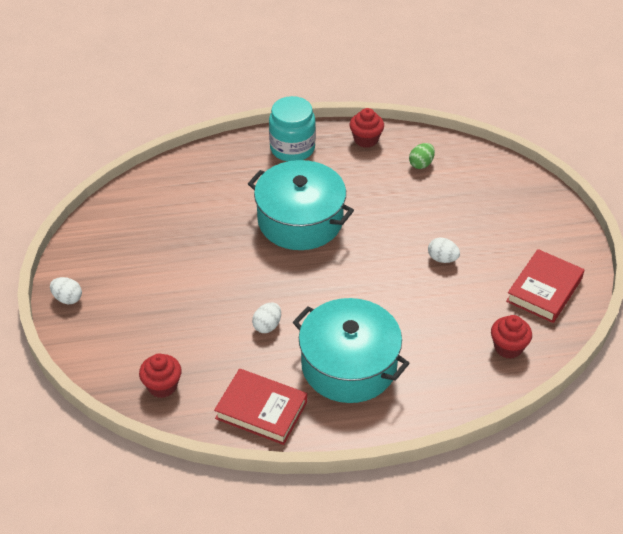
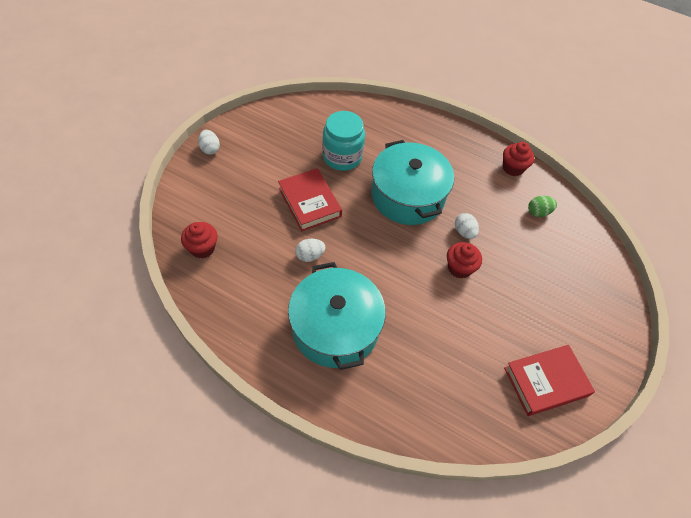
camera: 35 degrees right, 10 degrees up
(261, 410) = (244, 314): red book -> red book (309, 202)
(292, 148) = (452, 141): turquoise jar -> turquoise jar (342, 157)
(442, 259) = (485, 296): white egg -> white egg (464, 232)
(508, 347) = (469, 408): red cupcake -> red cupcake (459, 268)

